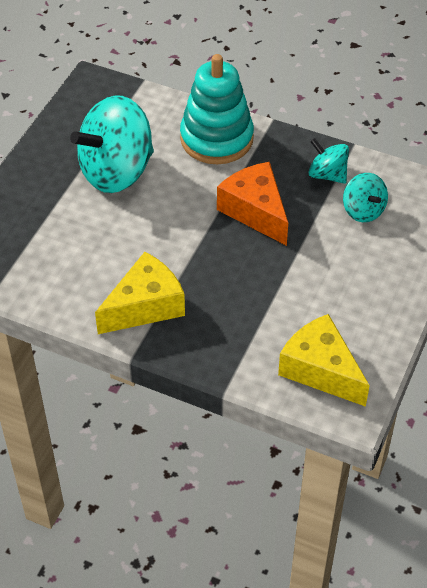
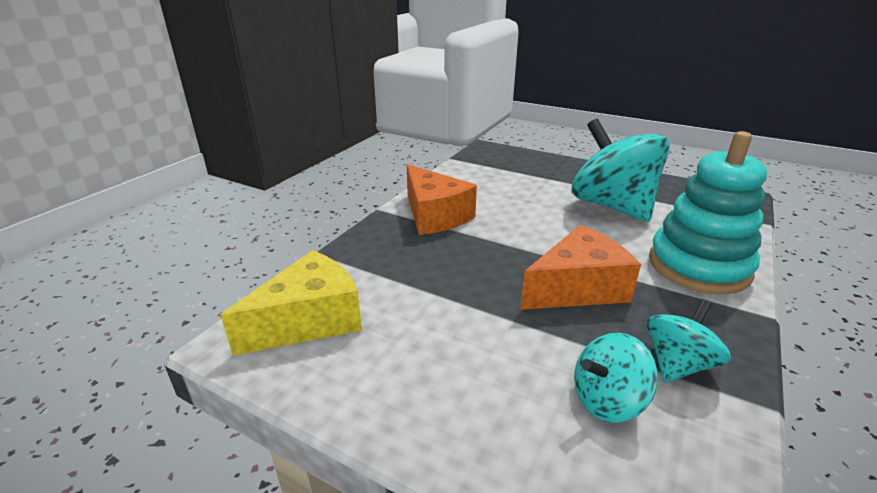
camera: 95 degrees right, 20 degrees down
(145, 306) = (434, 216): yellow cheese -> orange cheese

